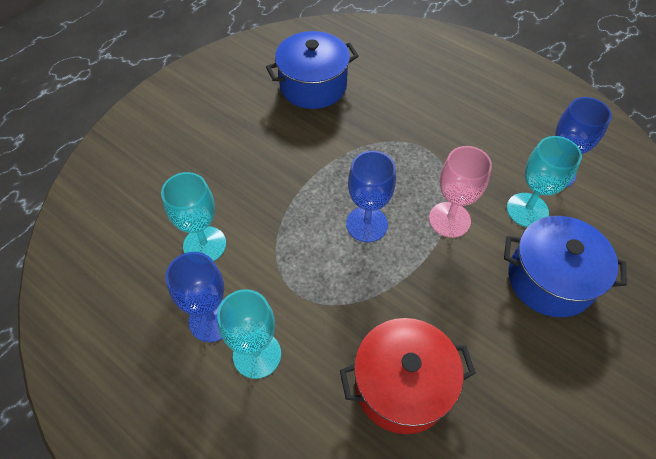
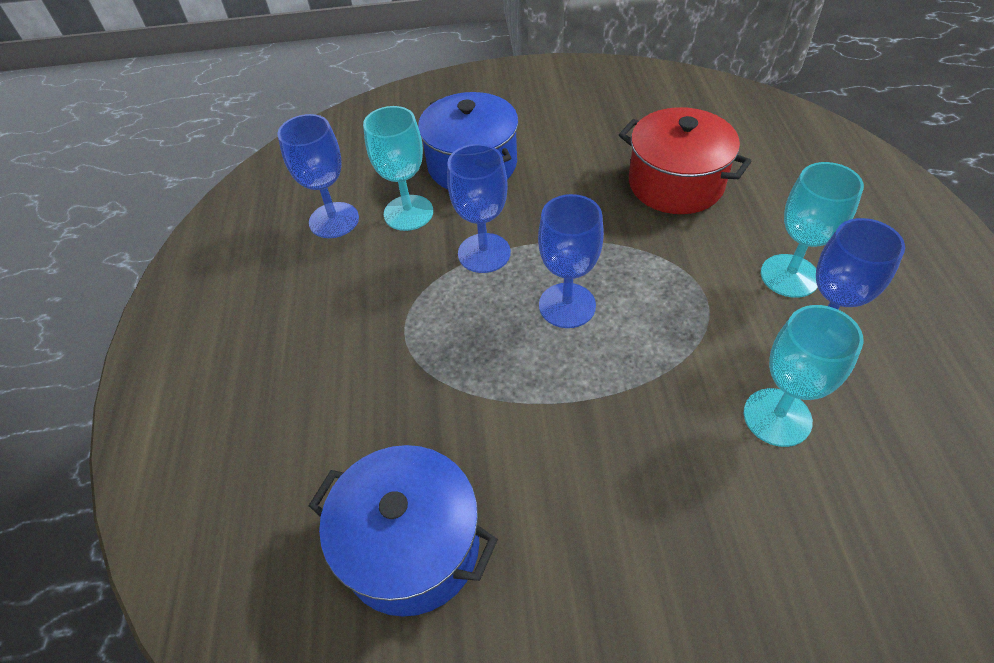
camera: 130 degrees left, 5 degrees down
(449, 219) = (484, 253): pink goblet -> blue goblet

